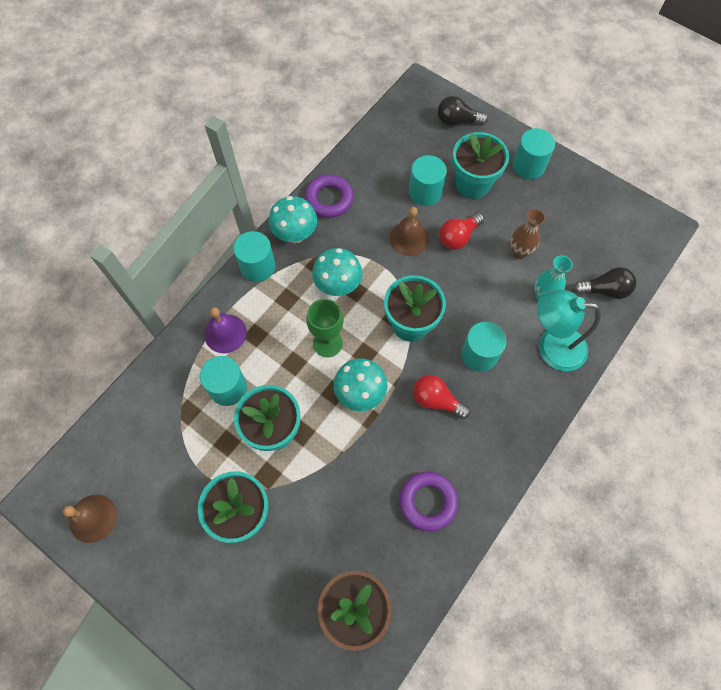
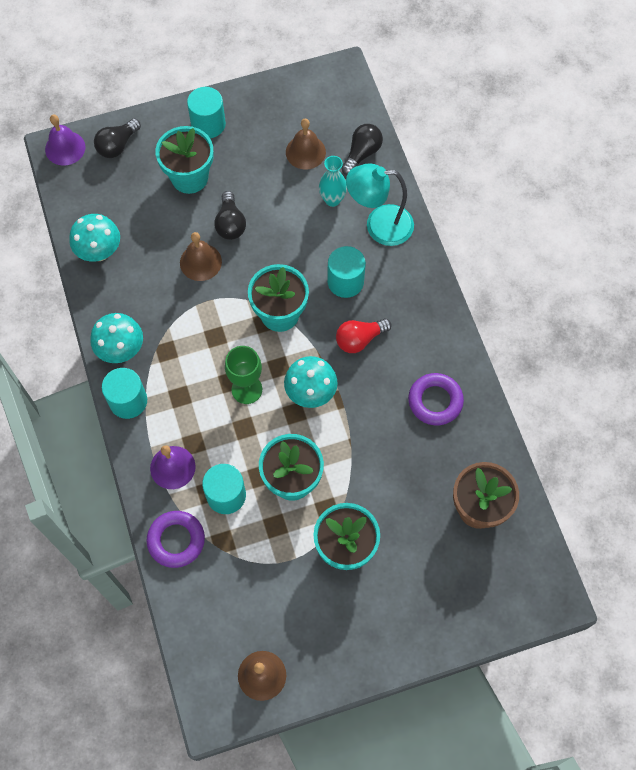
camera: 55 degrees left, 0 degrees up
(329, 199) = (108, 299): purple ring -> purple ring (176, 540)
(338, 285) = (199, 347): turquoise mushroom -> turquoise mushroom (99, 252)
(425, 192) = (167, 219): turquoise cylinder -> none
(426, 91) = (65, 148): none -> purple bell
(458, 237) = (230, 224): red light bulb -> black light bulb
(519, 252) = (281, 189): brown vase -> none
(551, 347) = (379, 225): turquoise lamp -> turquoise lamp turned 45 degrees clockwise
(567, 248) = (305, 152): none -> brown bell

